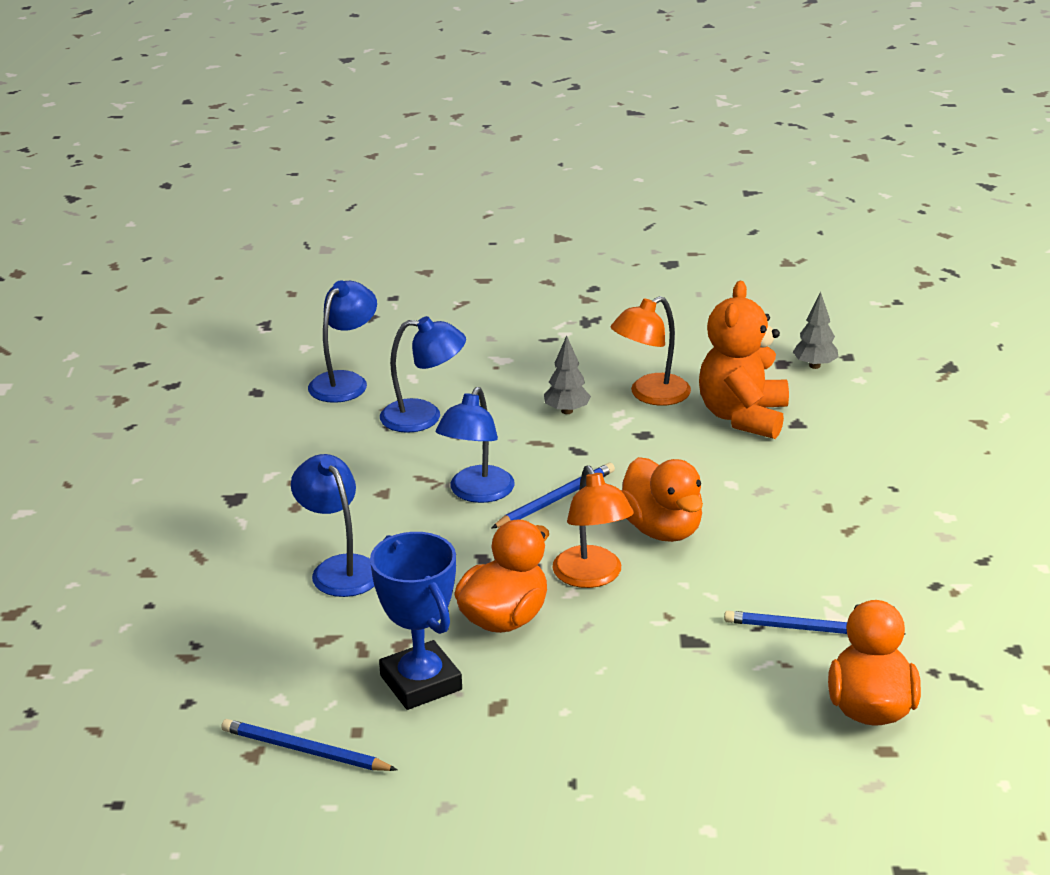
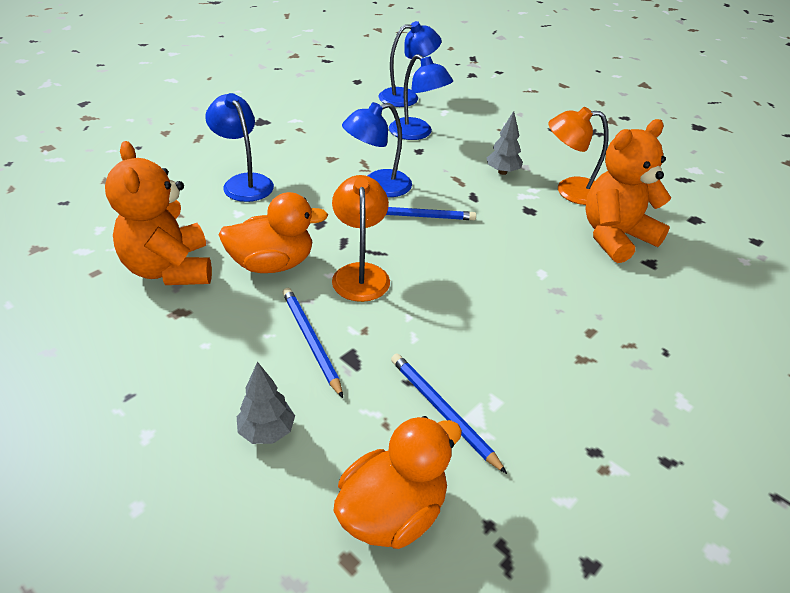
camera: 40 degrees right, 10 degrees up
(305, 751) = (56, 264): blue pencil -> blue pencil (310, 341)
(339, 568) = (244, 182): blue lamp -> blue lamp turned 45 degrees counterclockwise
(421, 683) = (169, 269): blue trophy -> orange teddy bear
(592, 577) = (360, 273): orange lamp -> orange lamp turned 150 degrees clockwise
(662, 529) = (449, 273): orange duck -> none
(814, 366) = (719, 233): grey tree -> grey tree (267, 432)

